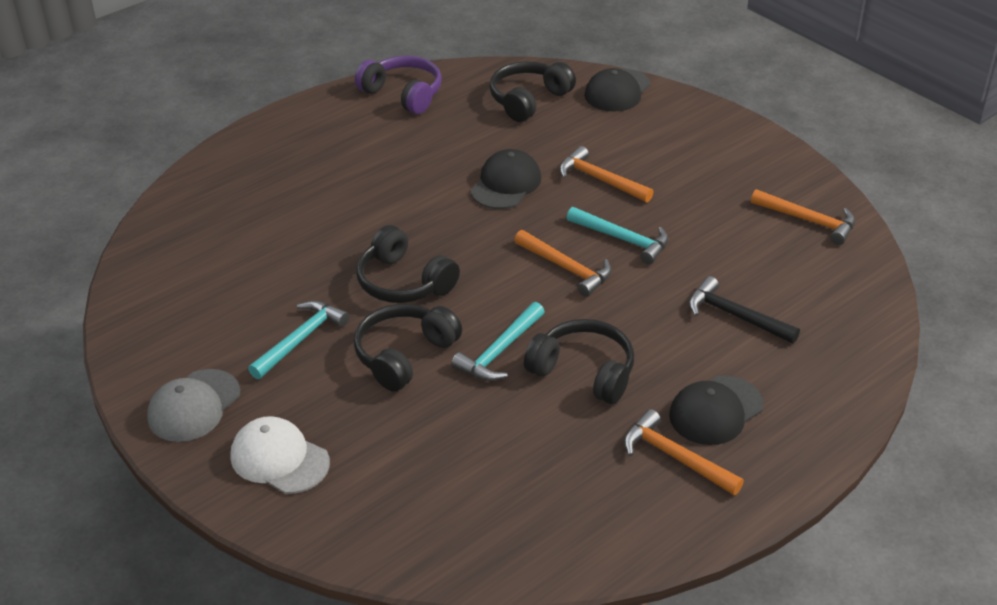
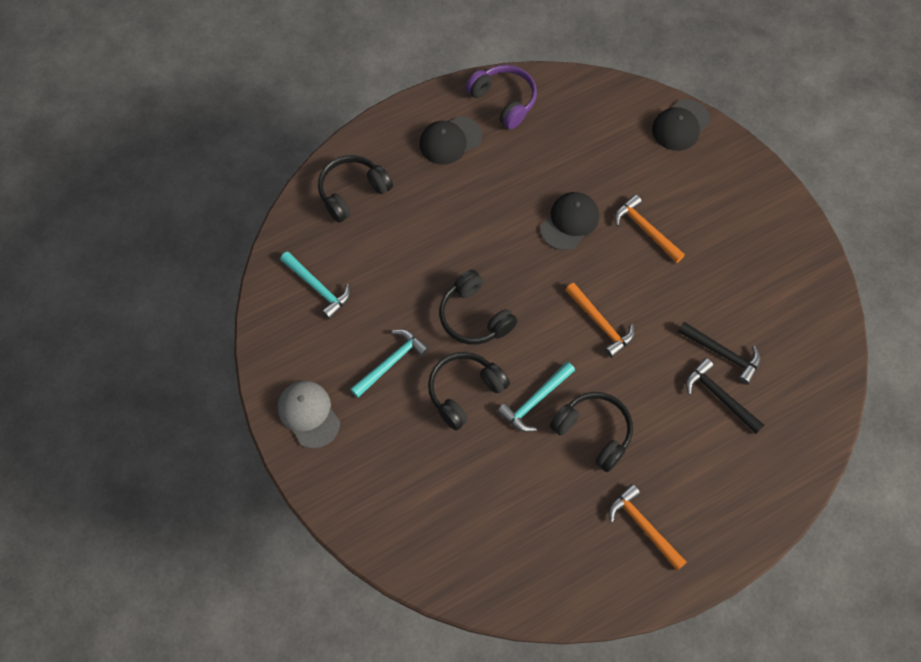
camera: 10 degrees right, 25 degrees up
(194, 406) = (308, 414): grey cap -> grey cap turned 105 degrees clockwise
(279, 459) = (364, 475): white cap -> none
(528, 100) = (605, 125): black headphones -> black headphones (352, 192)
(623, 239) = (650, 300): turquoise hammer -> turquoise hammer (318, 288)
(715, 410) = (682, 488): black cap -> black cap (450, 140)
(727, 276) = (722, 354): none -> black hammer
(808, 221) = (802, 305): orange hammer -> none

